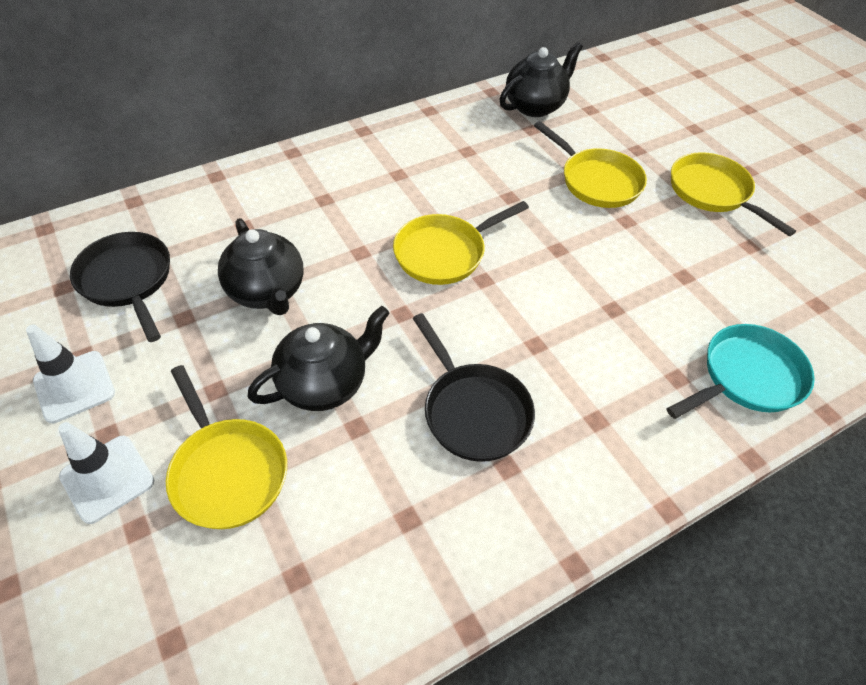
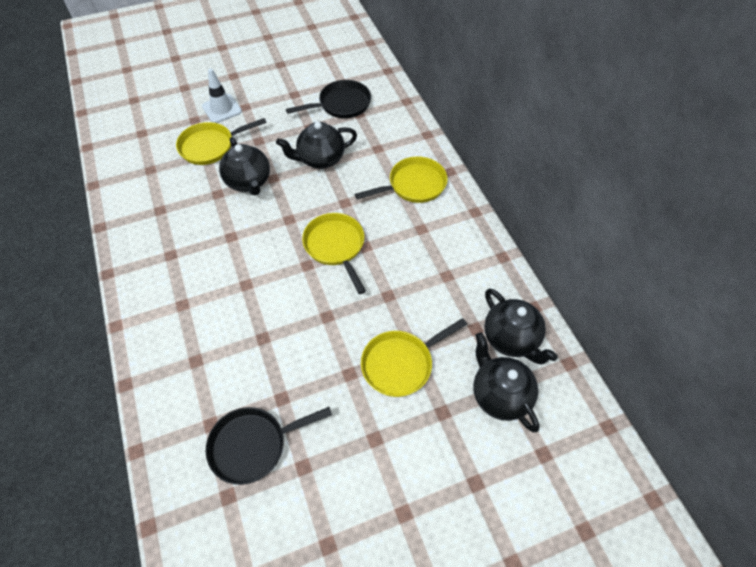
camera: 100 degrees right, 5 degrees up
(74, 386) = (275, 93): white traffic cone -> none
(473, 411) = (209, 245): black pan -> black pan (253, 445)
(601, 114) = (499, 395): none -> black teapot
(712, 192) = (375, 461): yellow pan -> yellow pan (413, 185)
(747, 377) = (181, 407): turquoise pan -> none

